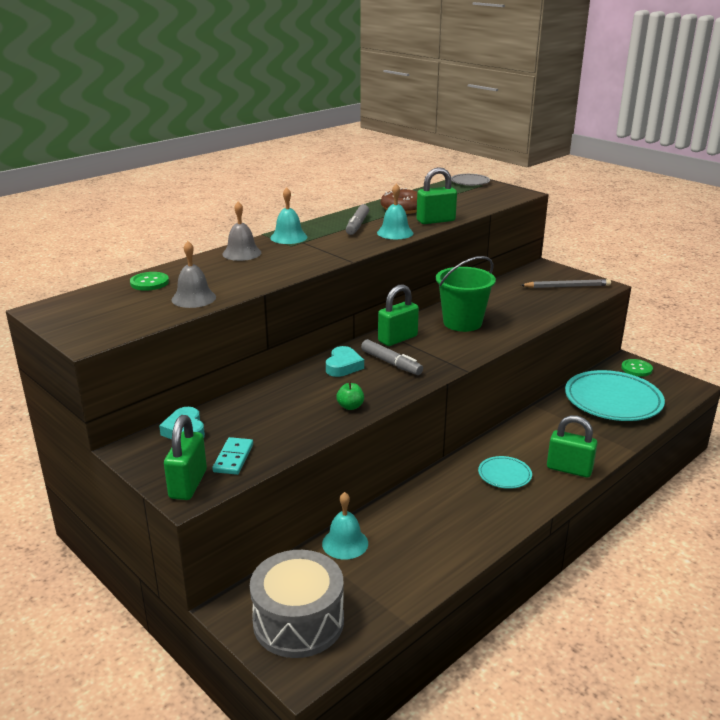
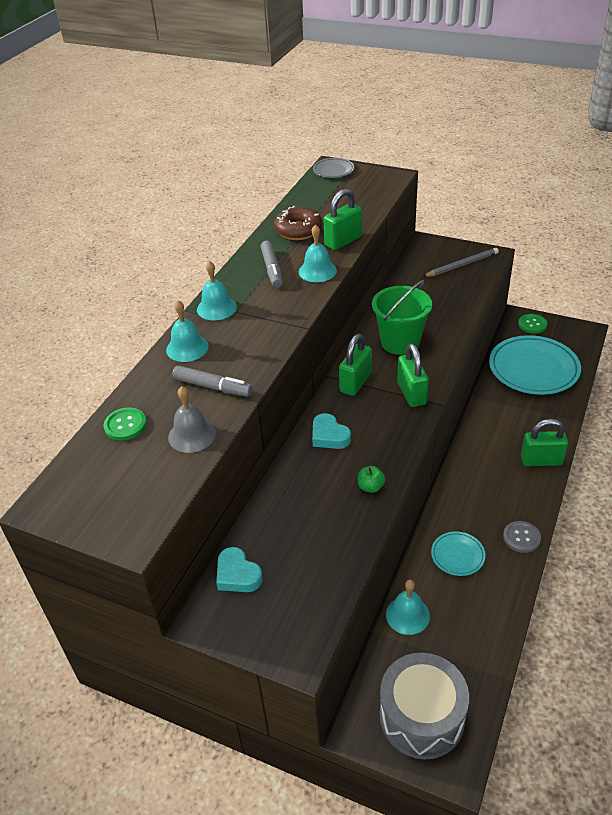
camera: 20 degrees left, 15 degrees up
(188, 484) = (290, 642): green padlock -> green padlock (411, 393)
(233, 458) = (308, 593): turquoise domino -> none
(242, 253) = (187, 348): grey bell -> turquoise bell
(343, 366) = (329, 436): turquoise heart -> turquoise heart turned 150 degrees clockwise
(391, 363) = (370, 417): grey marker -> grey marker (213, 387)
(503, 520) = (521, 537): none -> grey button
(504, 475) = (494, 486): turquoise plate -> turquoise plate (457, 555)

